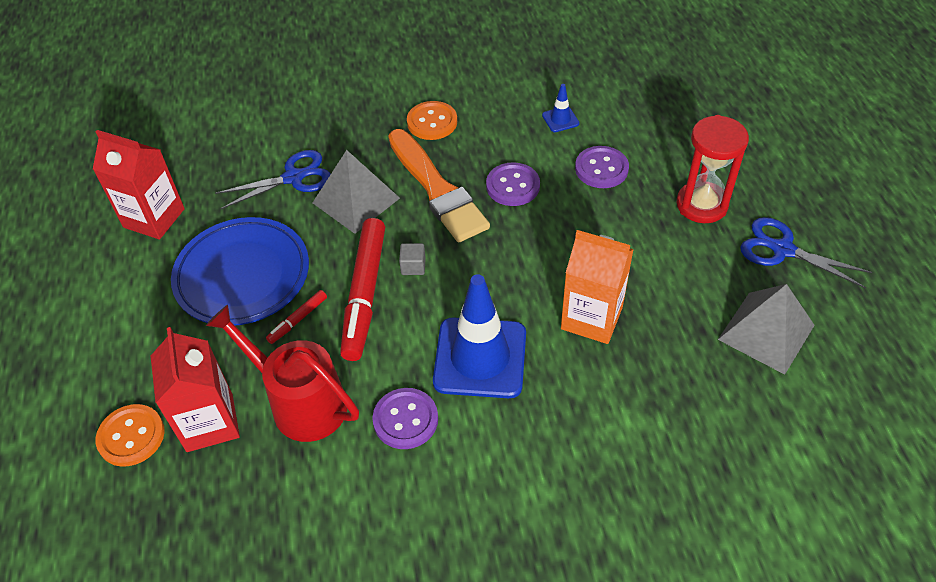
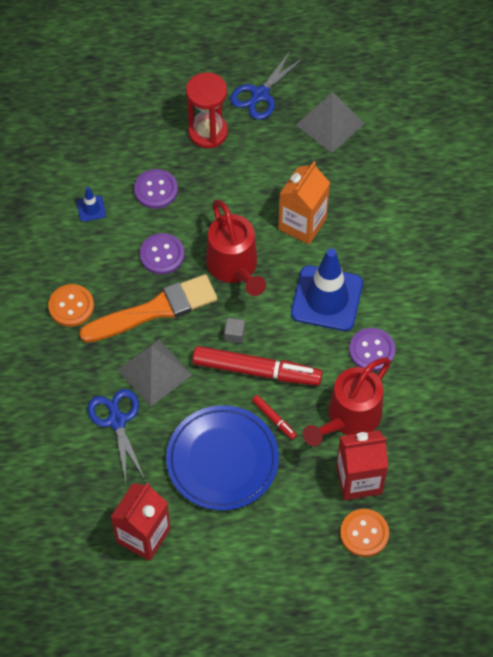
camera: 85 degrees left, 10 degrees up
(508, 255) = (235, 268): none -> red watering can

